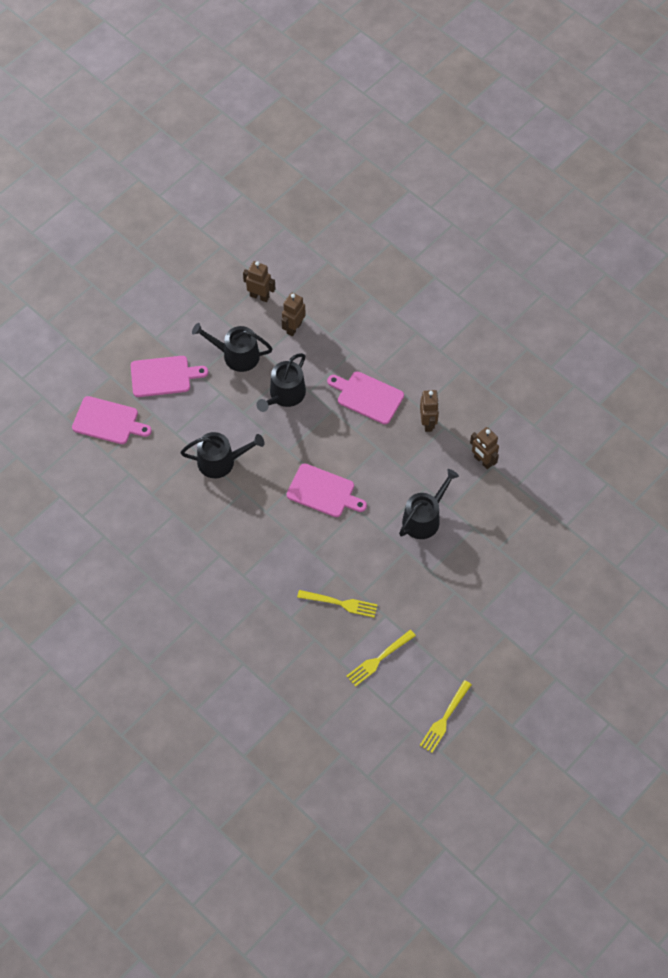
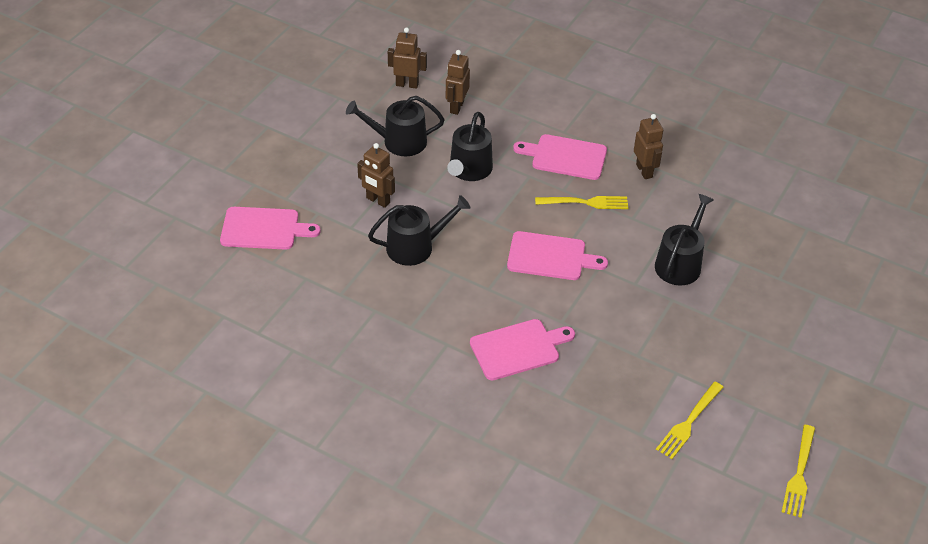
camera: 15 degrees left, 15 degrees down
(163, 376) = (319, 174): pink cutting board -> pink cutting board (518, 349)
(340, 603) = (616, 369): yellow fork -> yellow fork (585, 202)
(482, 461) = (722, 196): brown robot -> brown robot (378, 200)

